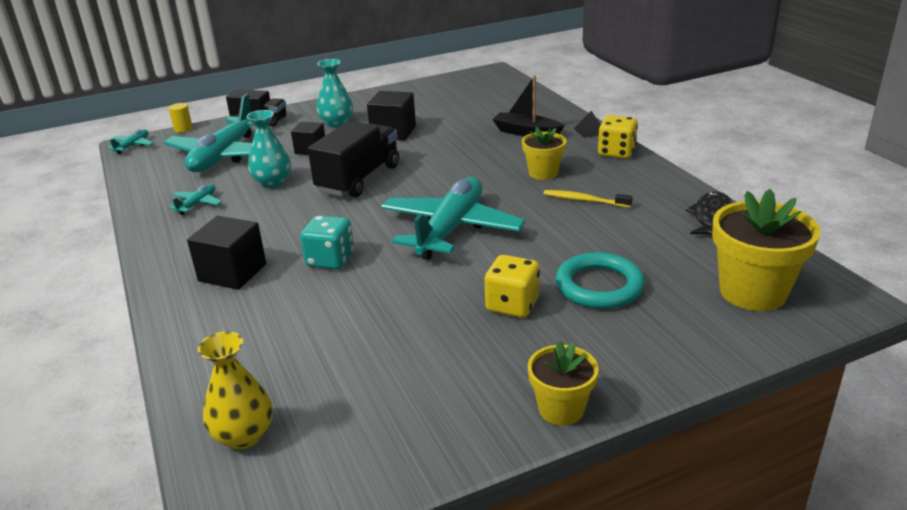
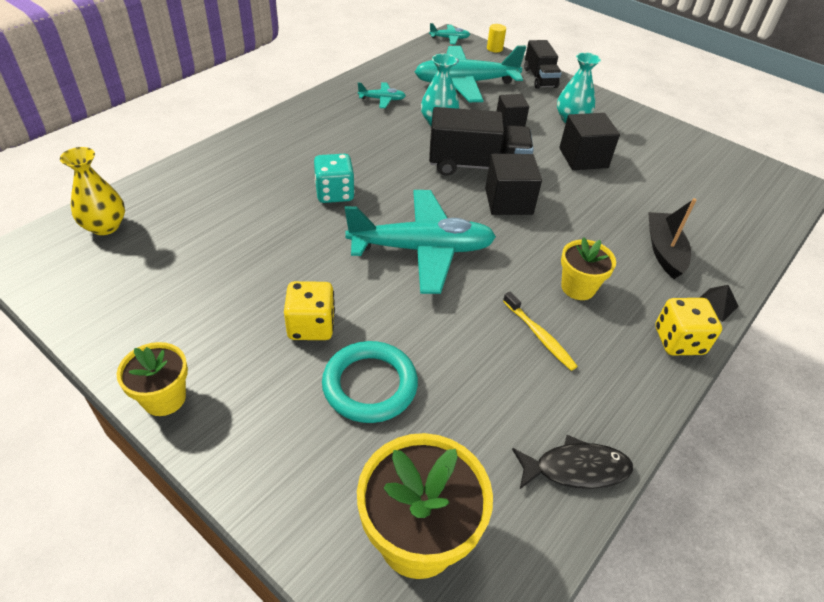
camera: 60 degrees right, 15 degrees up
(232, 272) = (295, 151): black cube -> black cube (508, 201)
(584, 200) = (539, 336): yellow toothbrush -> yellow toothbrush turned 150 degrees clockwise

